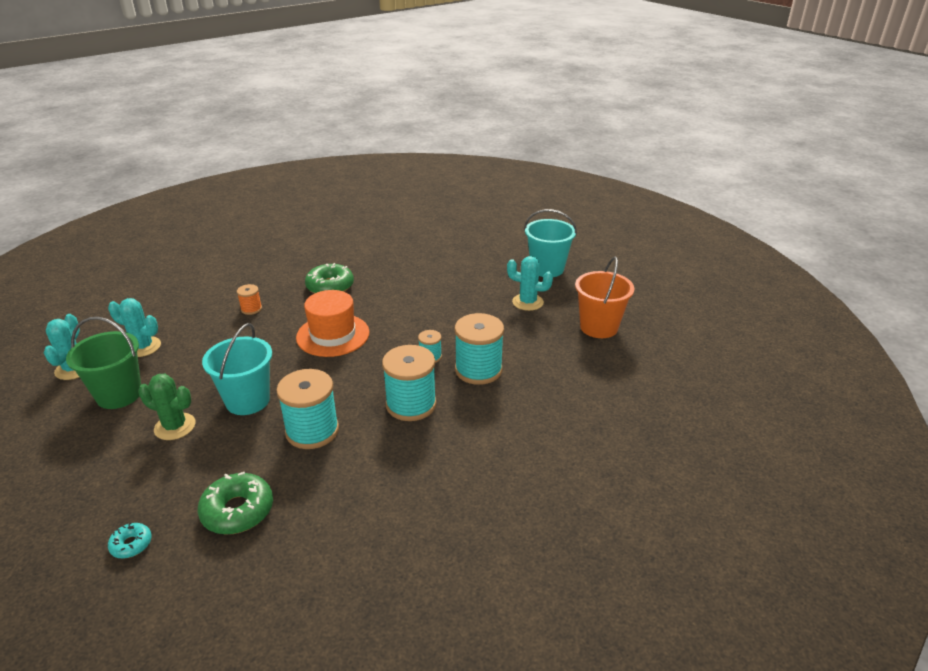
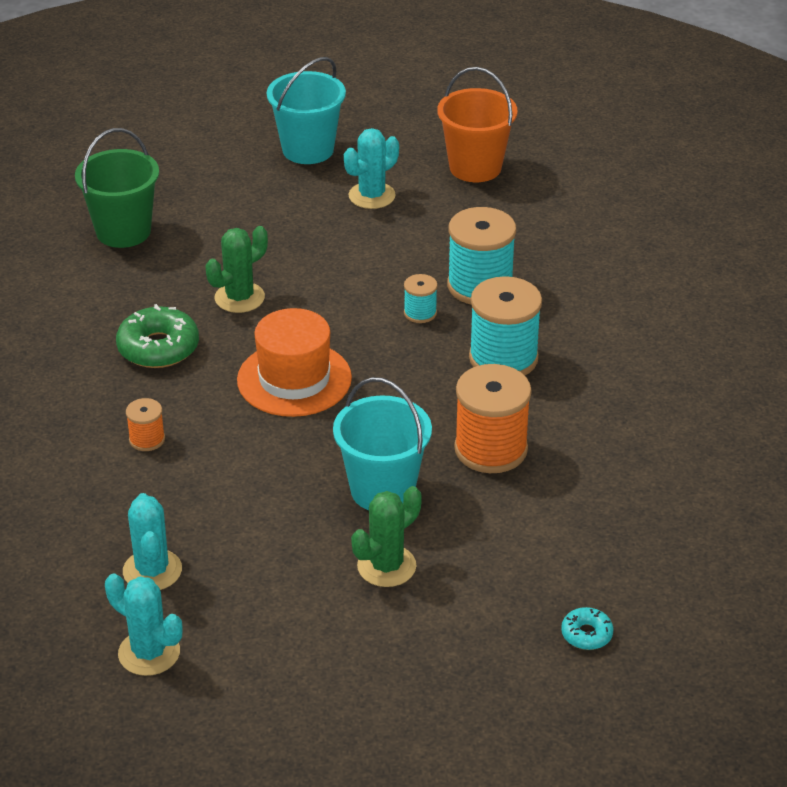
camera: 60 degrees left, 5 degrees up
(119, 395) = (264, 611): green bucket -> green bucket (123, 231)
(143, 347) = (152, 570): turquoise cactus -> turquoise cactus turned 60 degrees counterclockwise
(238, 511) = (589, 539): green donut -> none
(312, 431) = (490, 449): turquoise spool -> orange spool
(392, 294) = (239, 298): none -> green cactus

